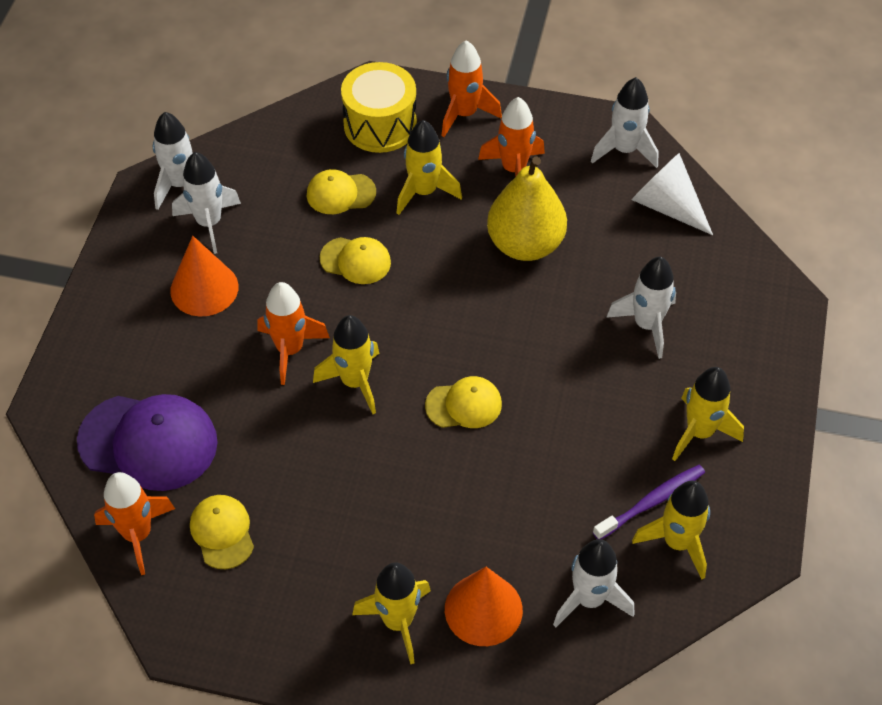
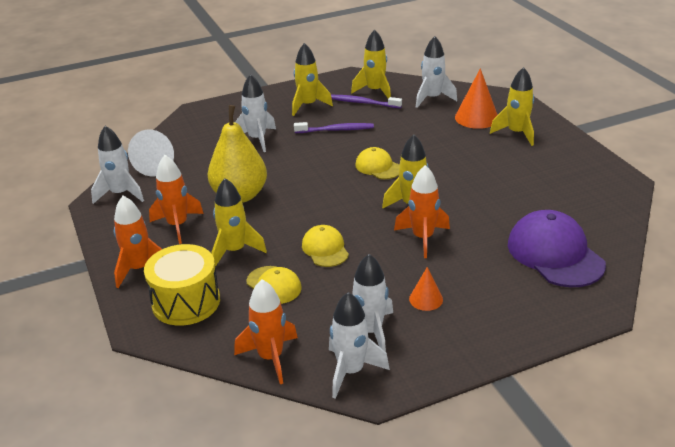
camera: 125 degrees left, 20 degrees down
(138, 534) = (605, 224): orange rocket -> orange rocket (270, 358)
(204, 288) = (426, 299): orange cone -> orange cone, size x0.57
(222, 532) = (559, 199): yellow cap -> none
(597, 420) = (336, 130): none -> purple toothbrush

